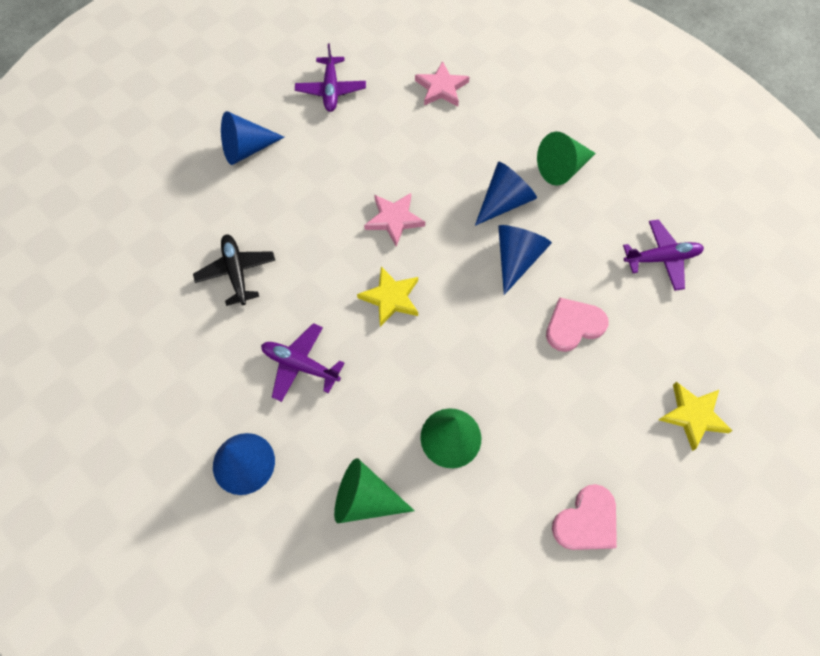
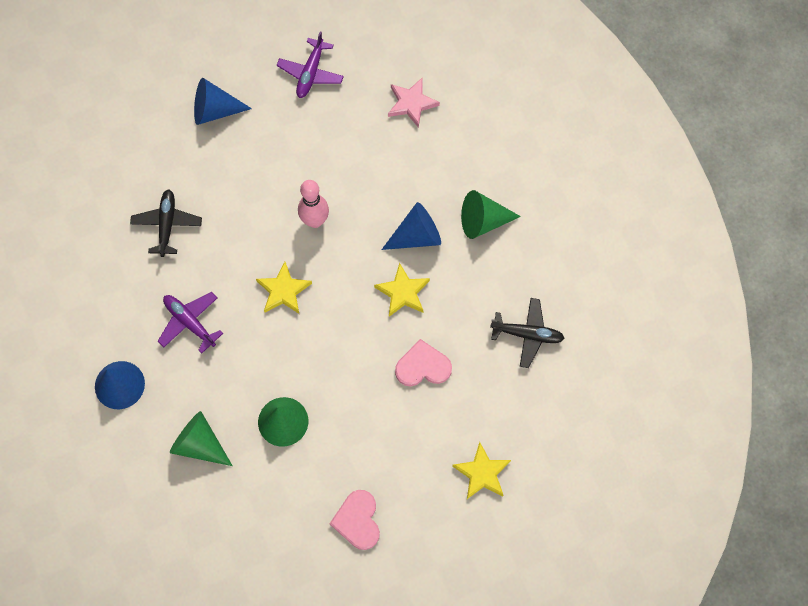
camera: 20 degrees right, 5 degrees up
(394, 219) = (315, 221): pink star -> pink bowling pin
(516, 259) = (403, 292): blue cone -> yellow star
(586, 521) = (358, 520): pink heart -> pink heart turned 105 degrees clockwise
(661, 258) = (527, 334): purple plane -> black plane

